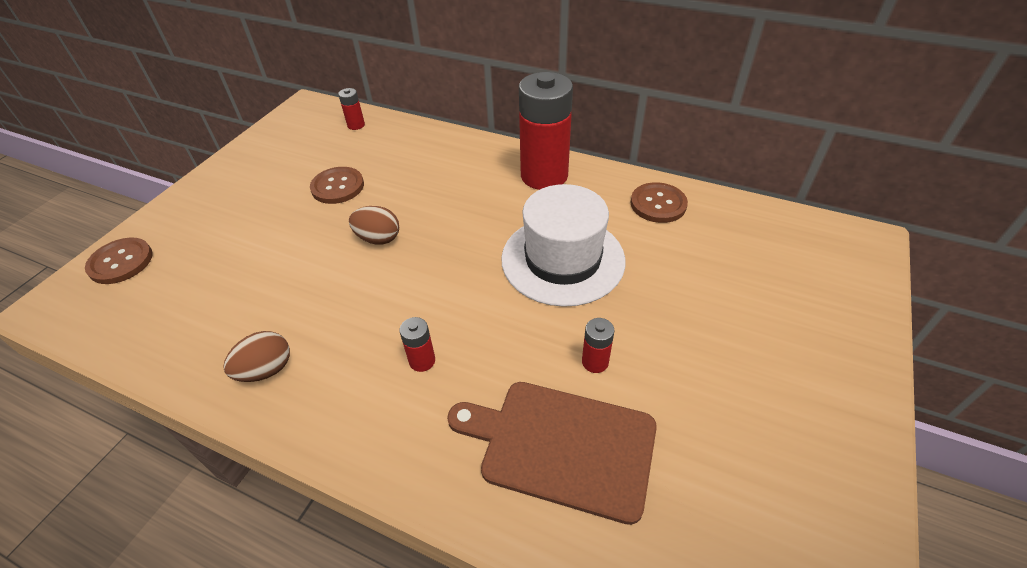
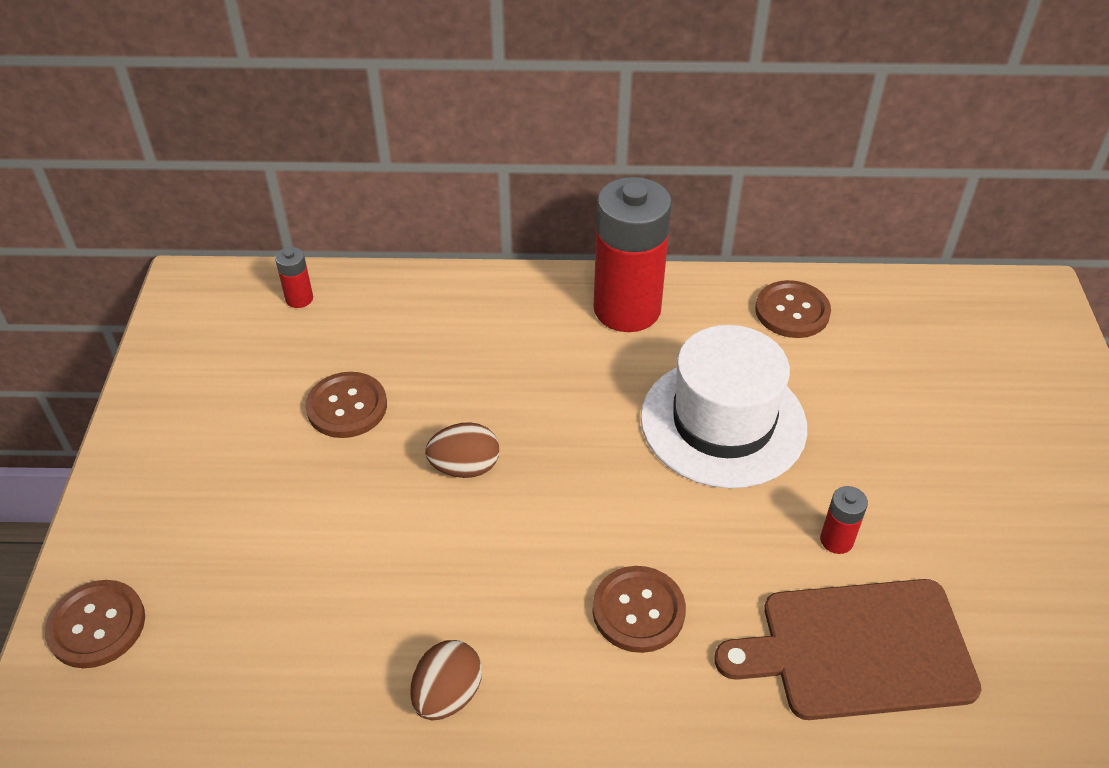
camera: 25 degrees left, 0 degrees up
(422, 361) = (638, 610): red battery -> brown button

